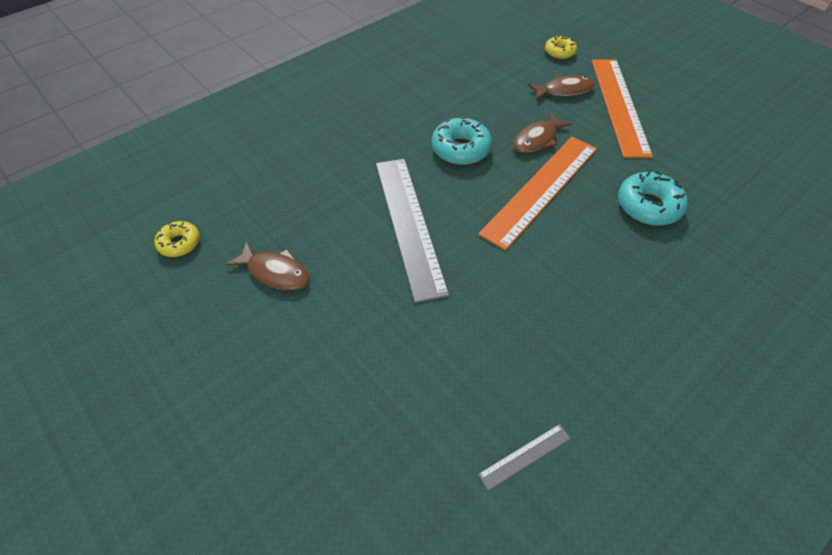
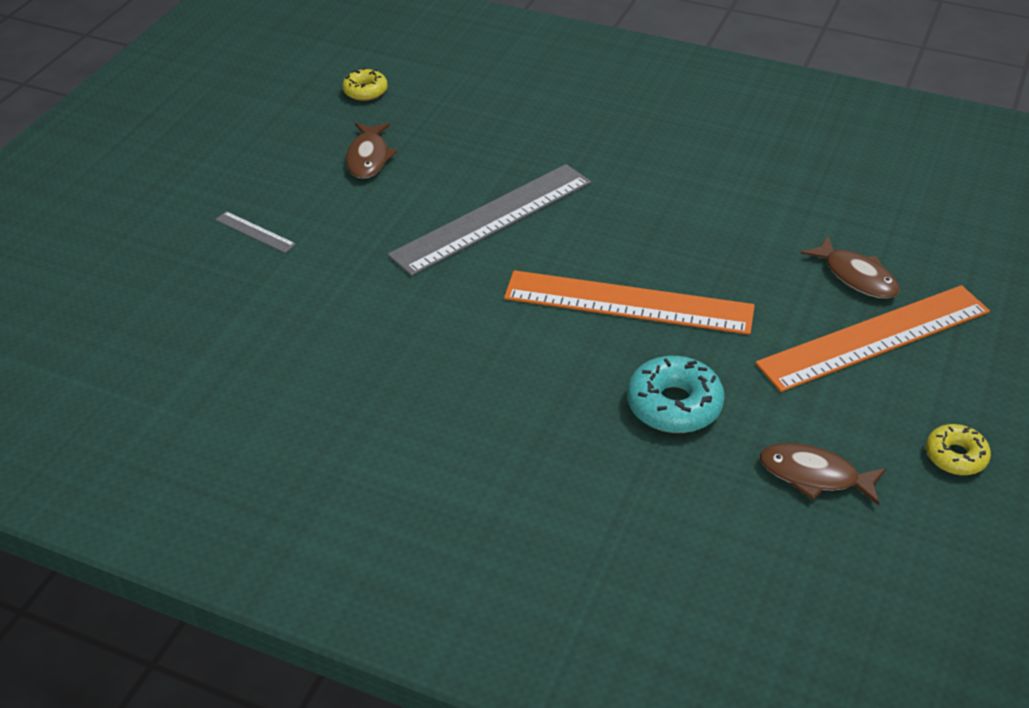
camera: 65 degrees right, 10 degrees down
(461, 149) = (647, 219): turquoise donut -> none
(524, 456) = (252, 377): grey ruler -> grey ruler (255, 232)
(537, 139) = (723, 277): brown fish -> brown fish (814, 475)
(559, 52) = (949, 251): yellow donut -> yellow donut (955, 456)

